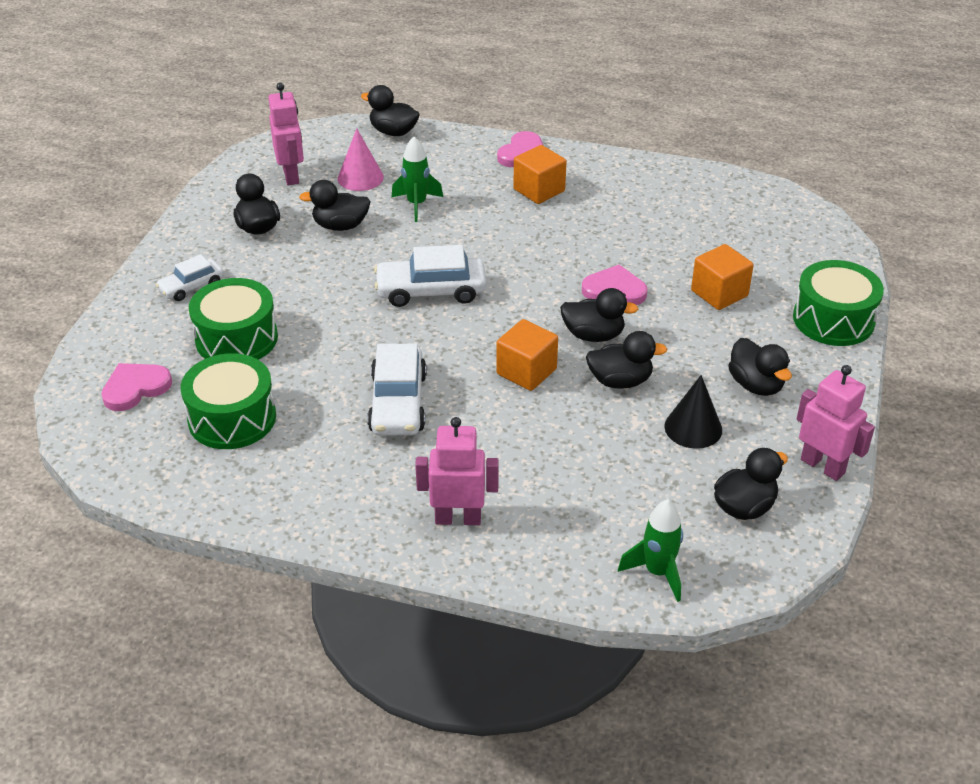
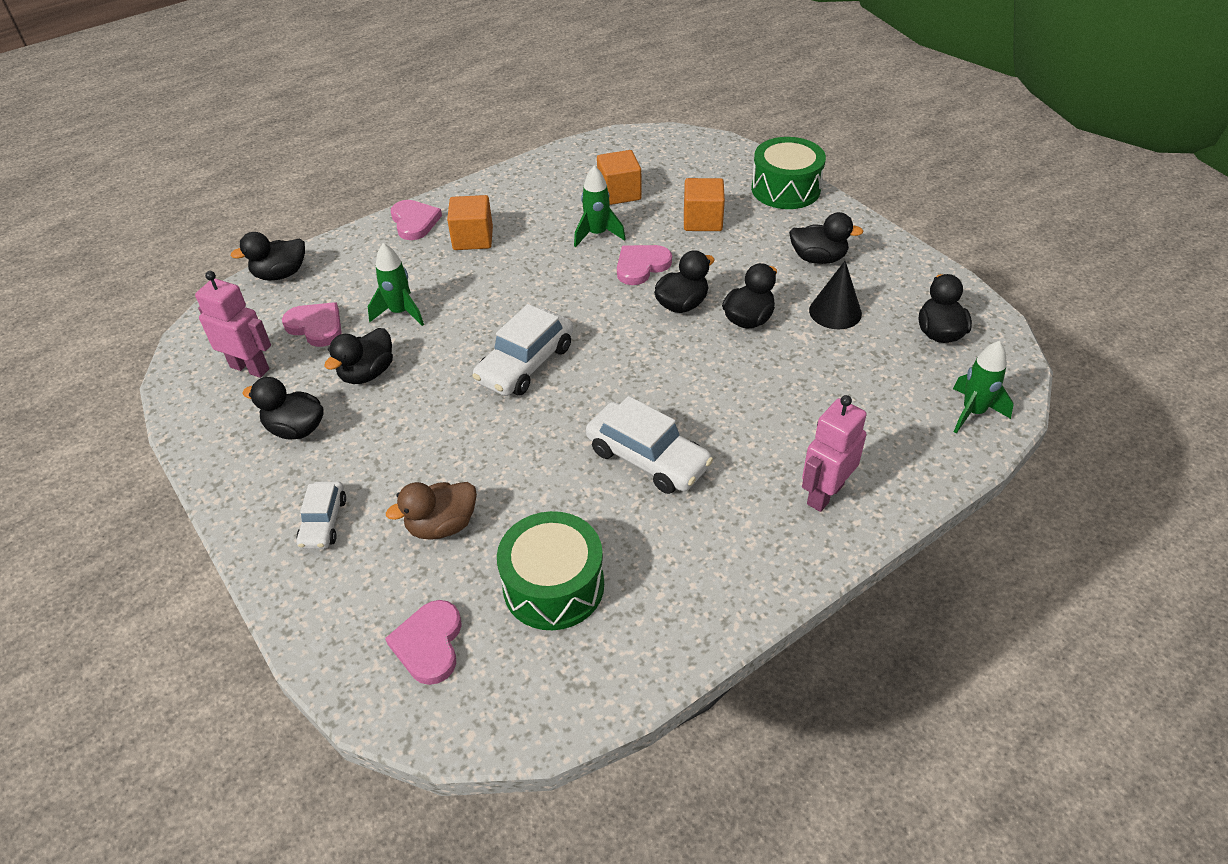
camera: 50 degrees left, 5 degrees up
(236, 338) = (442, 525): green drum -> brown duck
(360, 178) = (316, 326): pink cone -> pink heart
(526, 371) = (686, 362): orange cube -> orange cube (619, 193)
(624, 247) = (597, 234): none -> green rocket
(823, 466) = (928, 275): pink robot -> none

